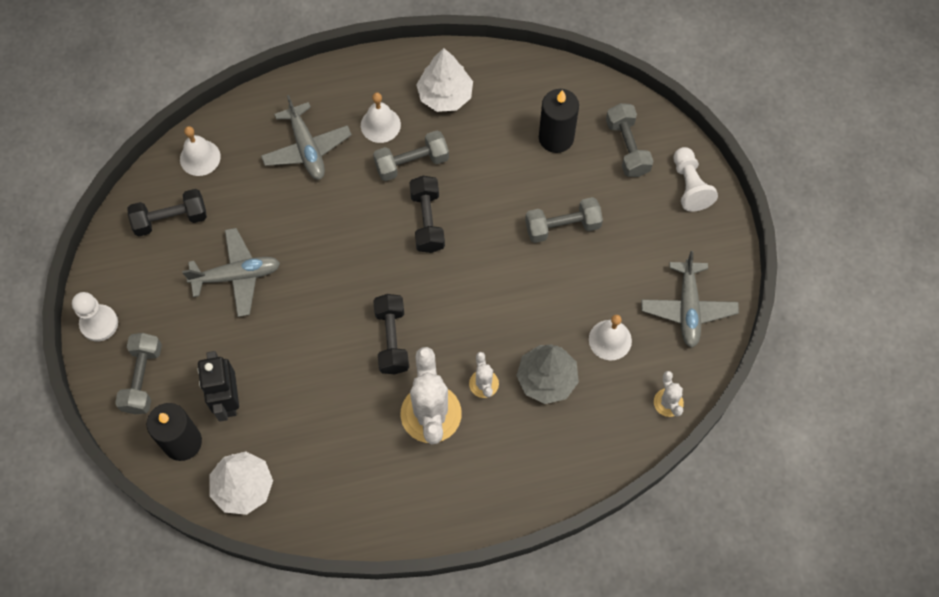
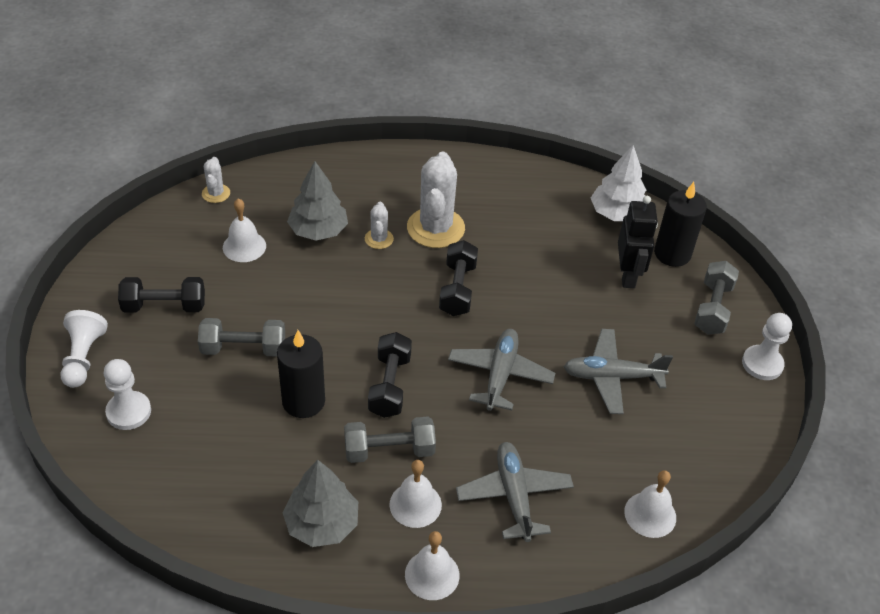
camera: 170 degrees left, 20 degrees down
(170, 219) = (686, 450): black dumbbell -> black dumbbell (164, 306)
(356, 78) = (432, 574): none -> white bell
(445, 95) = (322, 524): white tree -> grey tree
(556, 138) = (206, 441): black candle -> black candle (303, 401)
(627, 147) = (129, 412): grey dumbbell -> white pawn
(688, 308) = (155, 254): grey plane -> grey plane (500, 375)

